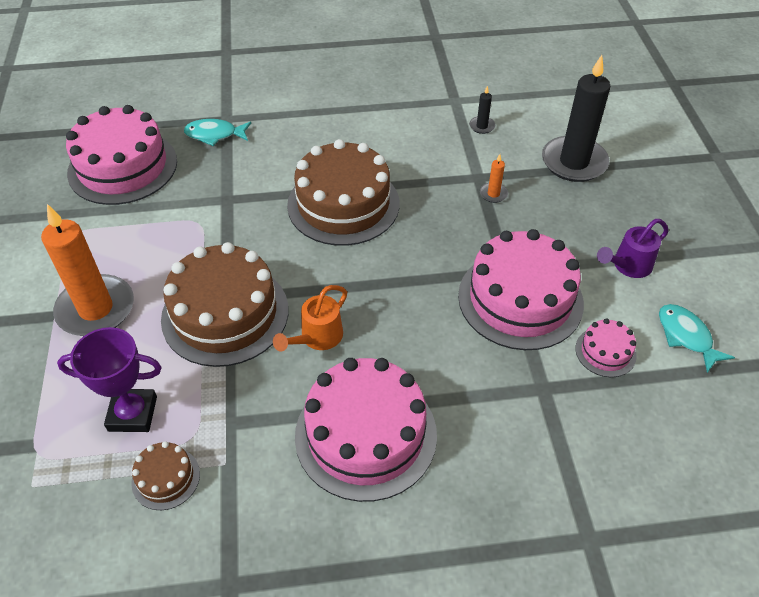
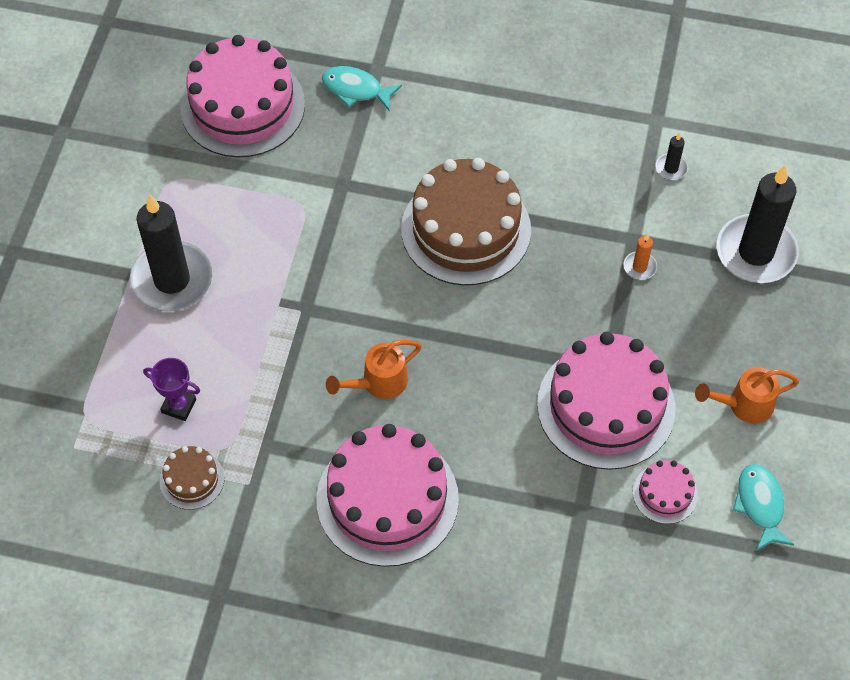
camera: 20 degrees right, 10 degrees up
(96, 309) = (172, 280): orange candle -> black candle
(132, 414) = (179, 406): purple trophy -> purple trophy, size x0.65
(225, 314) = (296, 326): brown cake -> none
(628, 266) = (744, 405): purple watering can -> orange watering can

